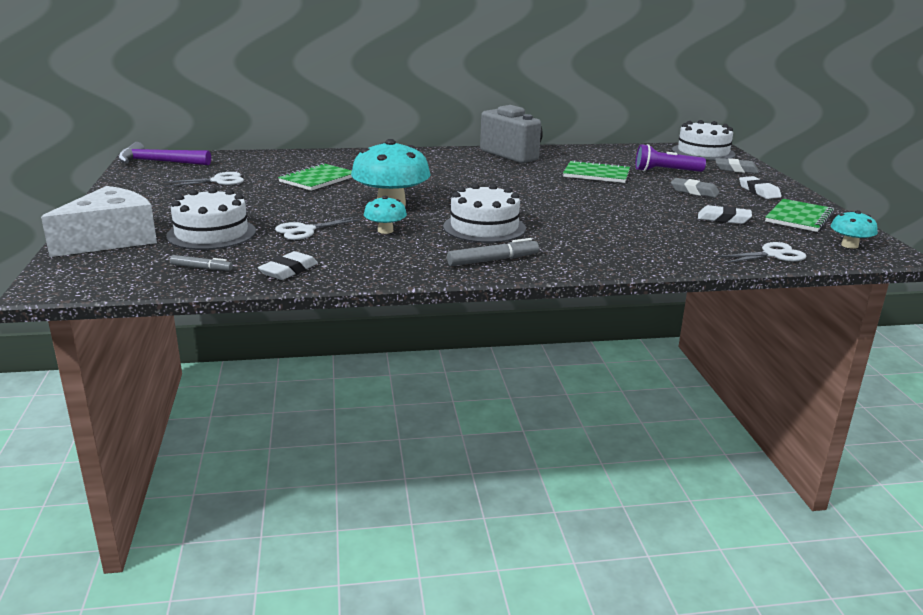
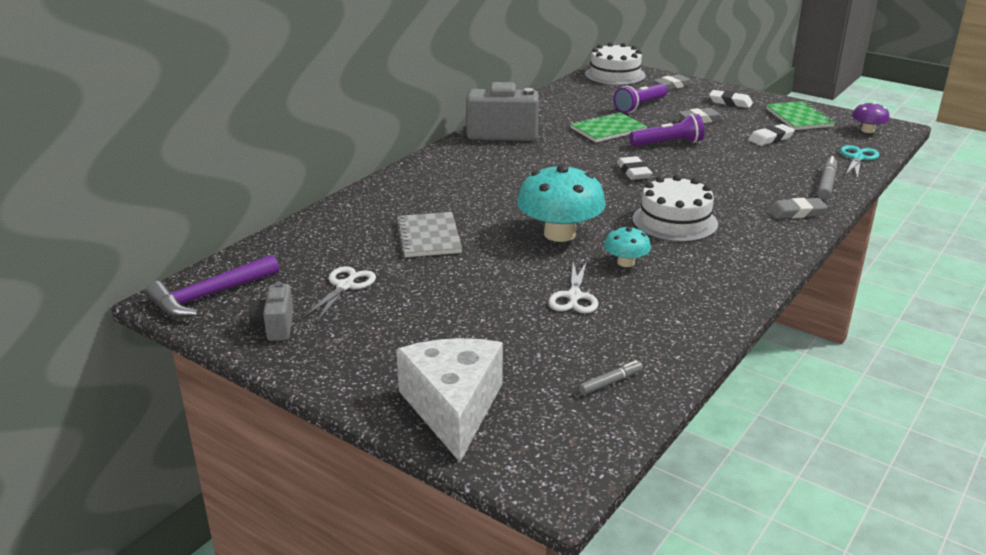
camera: 45 degrees left, 5 degrees up
(146, 182) = (275, 326): none -> grey camera
(211, 233) = (516, 345): white cake -> none
(288, 270) = (671, 342): white eraser -> white eraser (633, 172)
(318, 179) = (429, 237): green notebook -> grey notebook
(493, 260) = (754, 249): grey marker -> grey marker (826, 184)
(596, 258) = (796, 213): none -> grey eraser
(619, 194) = (668, 143): none -> purple flashlight
(773, 255) = (857, 158): white scissors -> turquoise scissors
(849, 245) = (867, 130): turquoise mushroom -> purple mushroom

